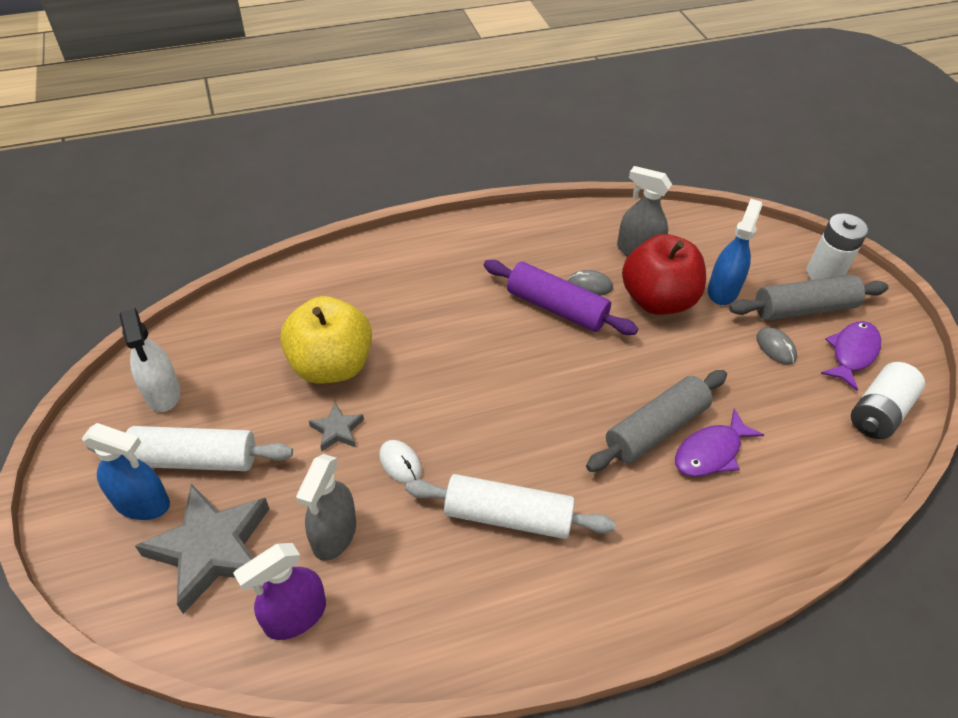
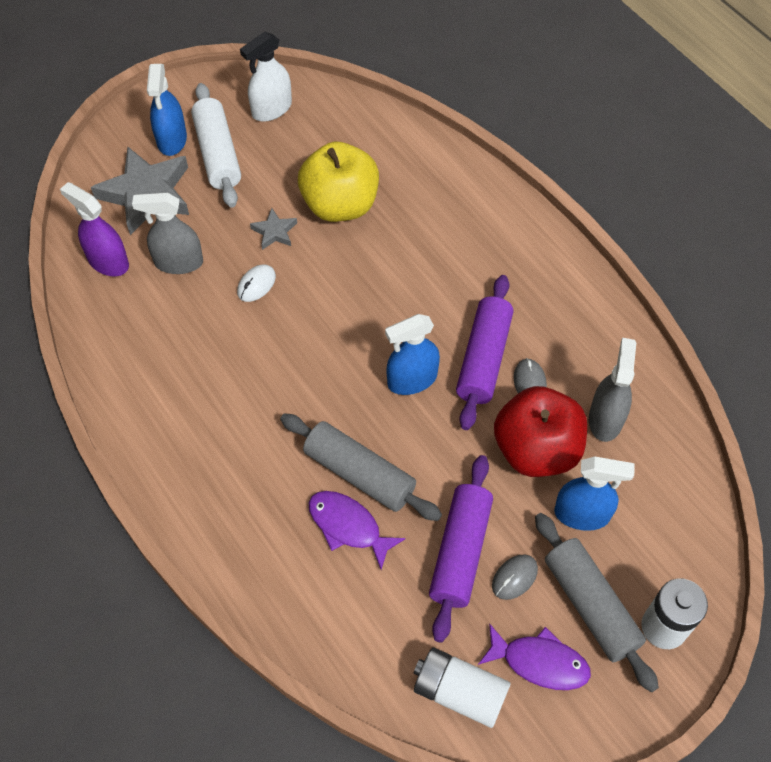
camera: 75 degrees right, 10 degrees up
(508, 516) = (228, 374): white rolling pin -> none
(563, 363) = (412, 380): none -> blue spray bottle
(747, 376) = (460, 552): none -> purple rolling pin

